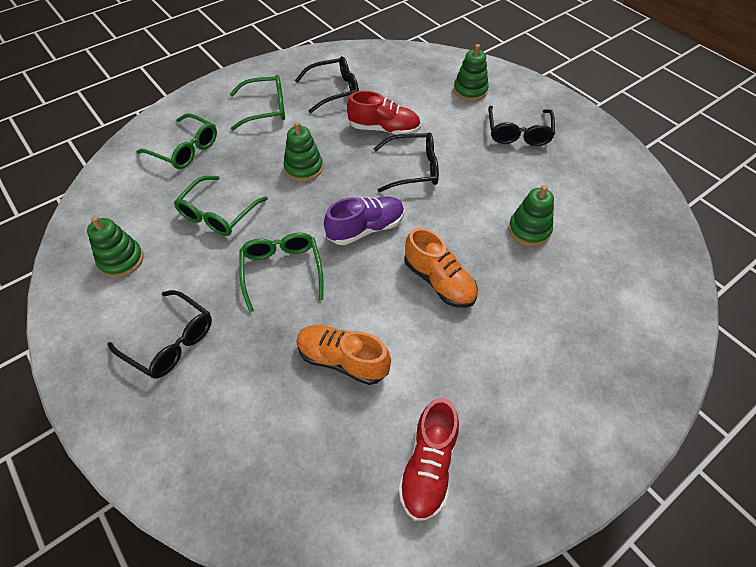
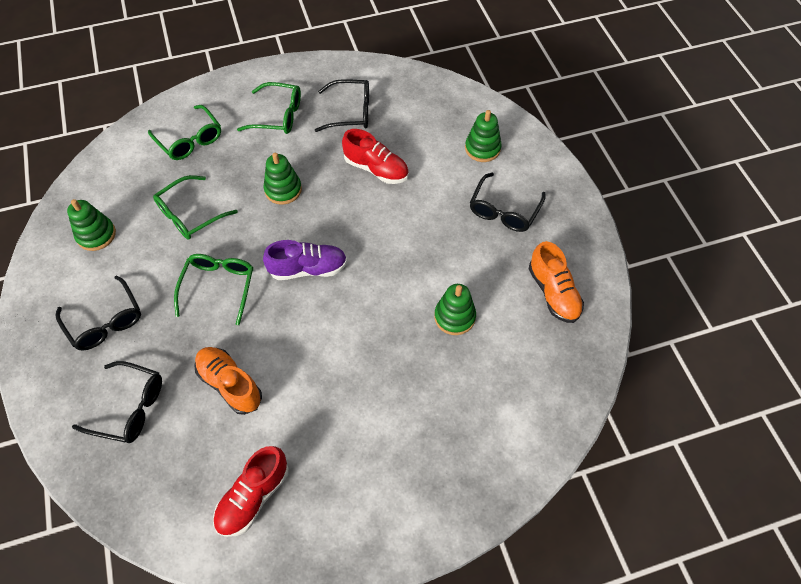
camera: 20 degrees right, 5 degrees up
(413, 169) = (382, 220): black glasses -> black glasses (130, 407)
(439, 281) = (346, 340): orange shoe -> orange shoe (553, 292)

